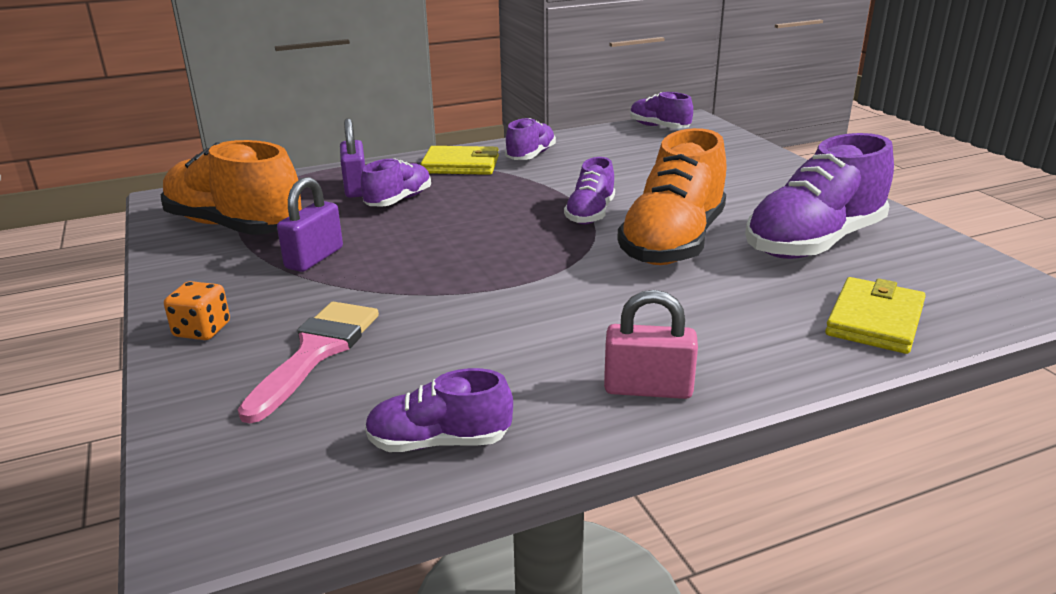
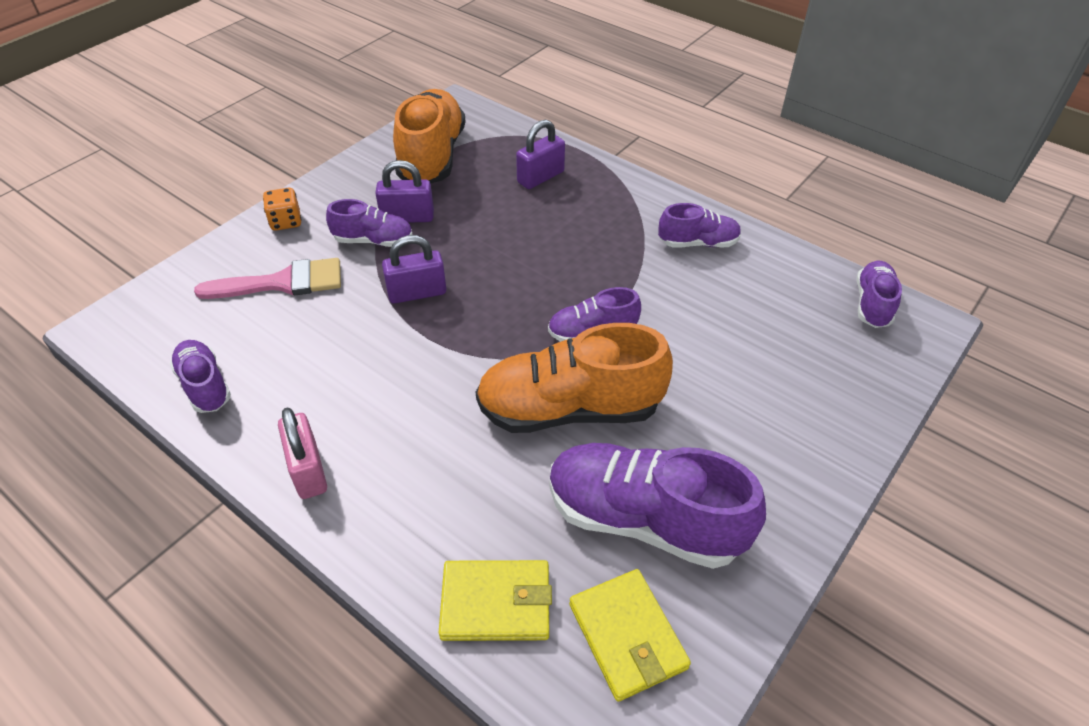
camera: 60 degrees right, 20 degrees up
(399, 200) = (534, 210): purple shoe -> purple shoe (373, 240)
(442, 277) = (417, 293): none -> purple padlock
(461, 165) = (636, 210): yellow wallet -> yellow wallet (627, 636)

